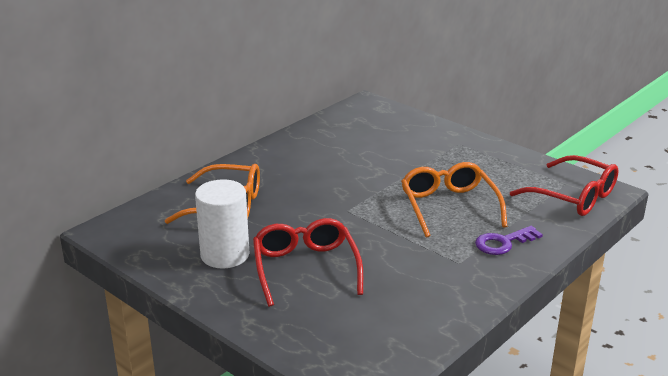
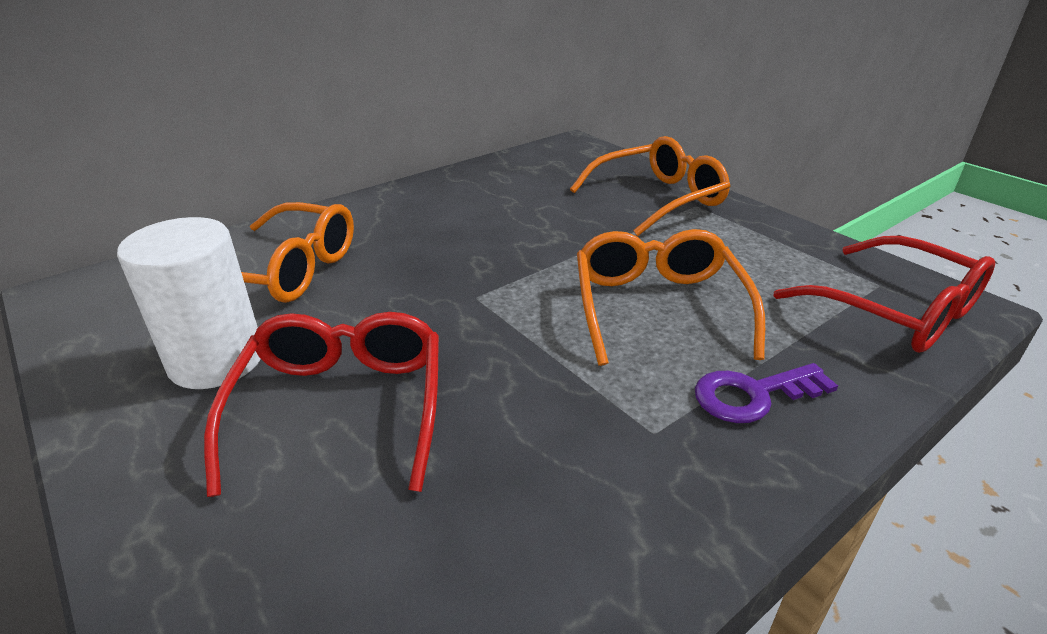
camera: 10 degrees right, 5 degrees up
(434, 141) = (658, 199): none -> orange glasses

